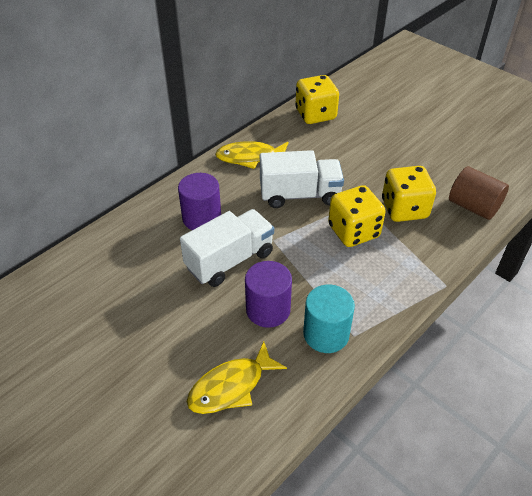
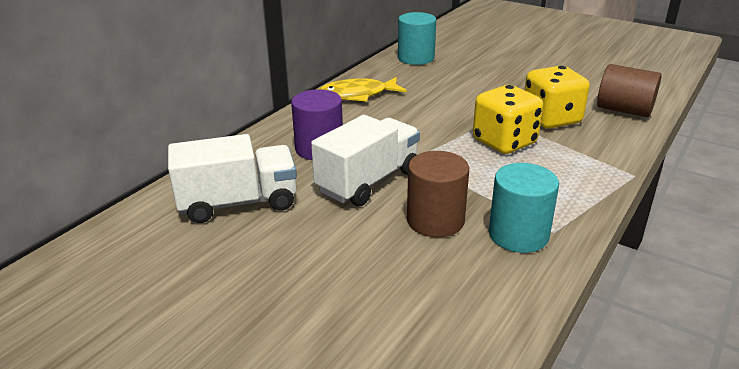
camera: 10 degrees left, 15 degrees down
(231, 386) = (420, 302): yellow fish -> none
(268, 309) = (435, 220): purple cylinder -> brown cylinder
(300, 195) = (427, 119): white truck -> white truck (238, 203)
(315, 114) = (416, 58): yellow dice -> turquoise cylinder

